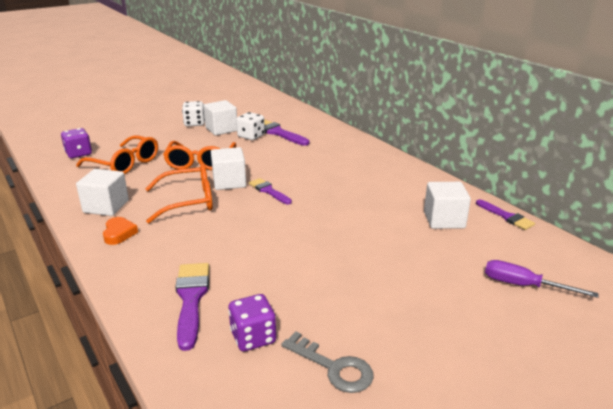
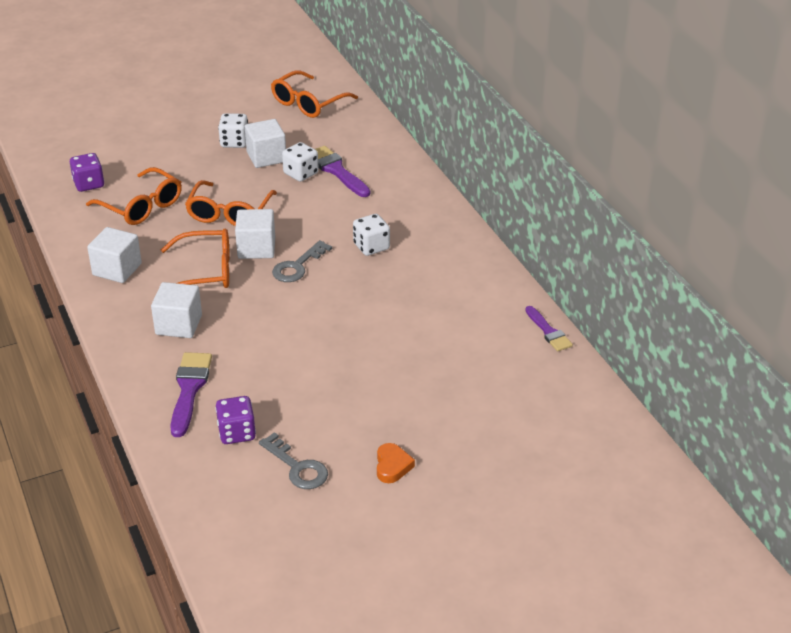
camera: 10 degrees right, 10 degrees up
(119, 233) = (128, 307): orange heart -> orange heart (392, 466)
(243, 101) = (308, 103): none -> orange glasses
(268, 191) = (297, 266): purple brush -> grey key
(325, 173) = (371, 247): none -> white dice
(444, 220) = (476, 328): white cube -> white cube (179, 325)
(523, 285) = (511, 414): purple screwdriver -> none

